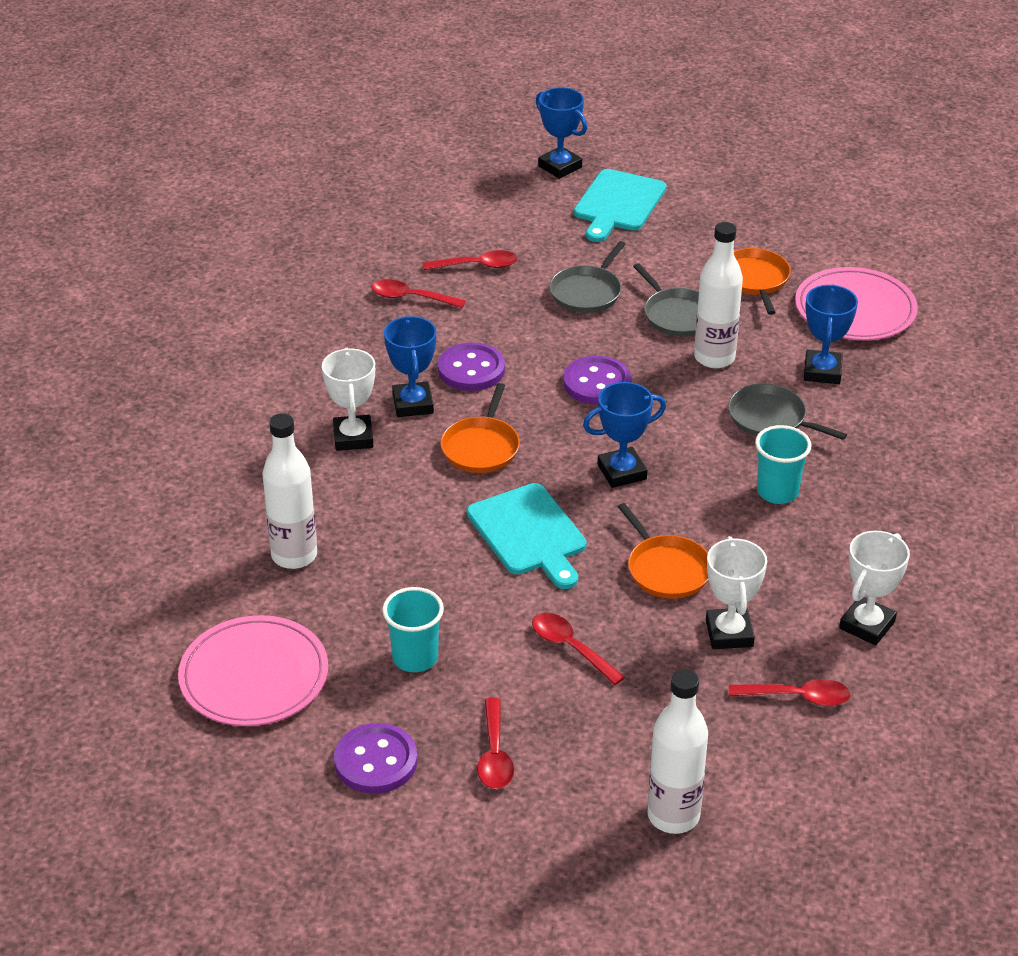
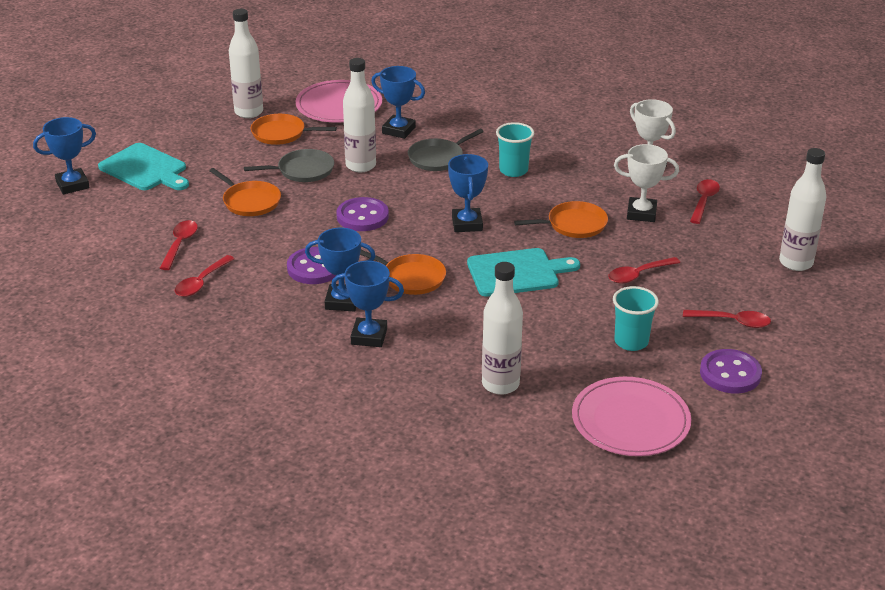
camera: 75 degrees left, 5 degrees down
(353, 437) = (369, 336): white trophy -> blue trophy
(587, 292) = (250, 201): grey pan -> orange pan
(791, 243) = (249, 112): none -> white bottle

